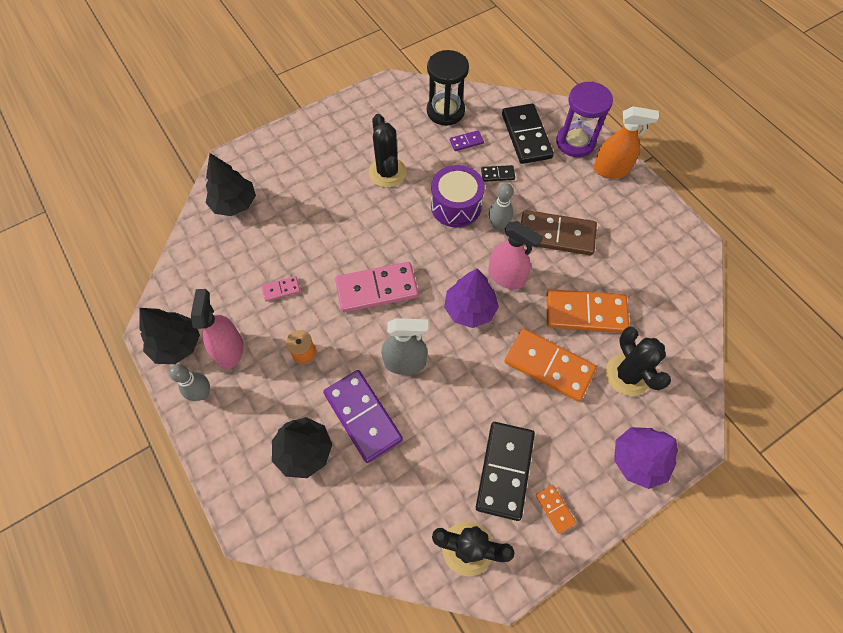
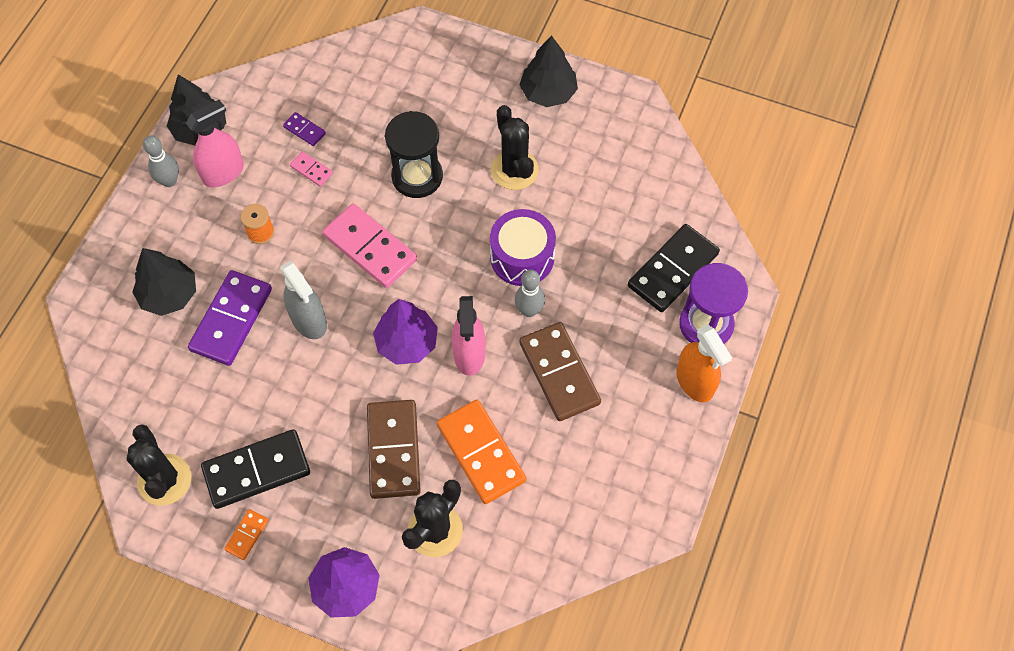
camera: 55 degrees right, 0 degrees up
(234, 203) = (374, 68): black tree -> black tree (548, 92)
(387, 172) = (514, 170): black cactus -> black cactus turned 60 degrees counterclockwise
(445, 111) = (641, 172): black hourglass -> black hourglass (417, 176)
(466, 142) = (615, 217): purple domino -> purple domino (304, 130)
(497, 174) = (595, 272): black domino -> none
(549, 366) = (394, 450): orange domino -> brown domino

